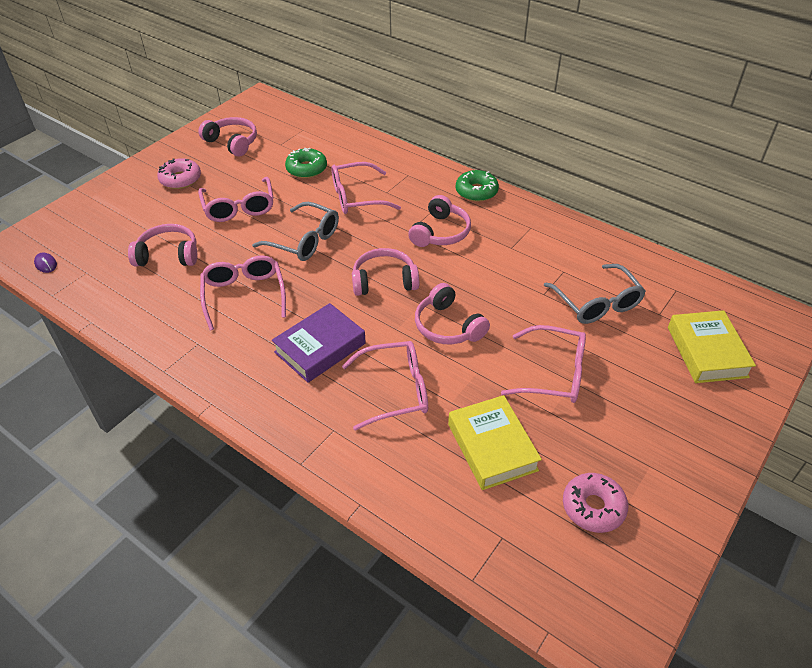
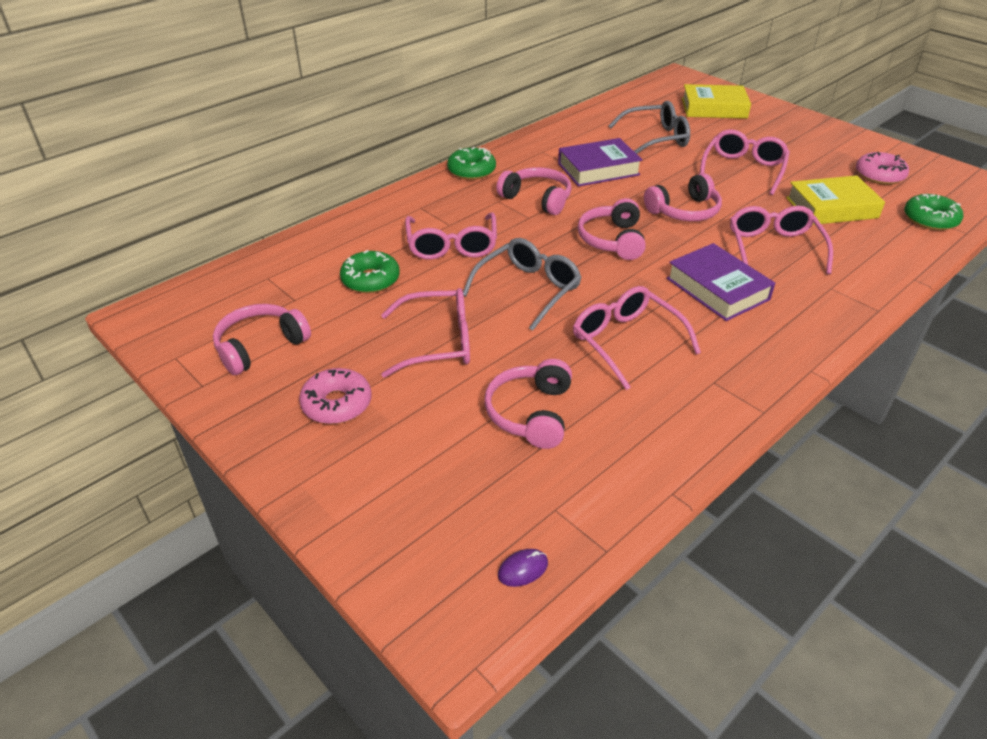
camera: 80 degrees left, 5 degrees down
(244, 295) = (626, 341): pink glasses -> pink glasses turned 60 degrees clockwise
(494, 545) = (930, 219): none -> green donut
(510, 265) = (598, 169): none -> purple book

